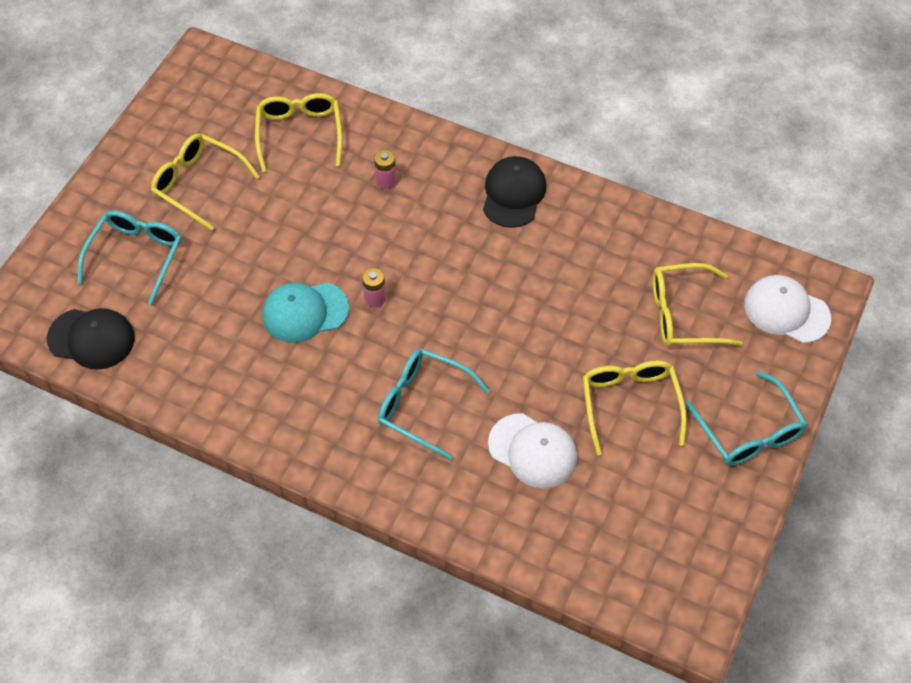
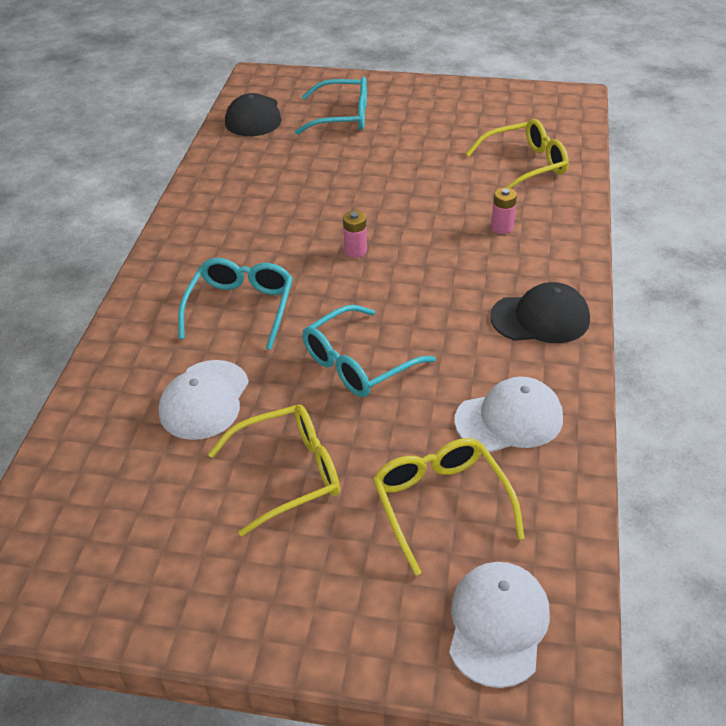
camera: 75 degrees right, 15 degrees down
(198, 184) = (433, 127): yellow glasses -> none
(305, 312) = (321, 213): turquoise cap -> none
(615, 249) = (509, 419): none -> white cap
(749, 431) = (280, 608): turquoise glasses -> turquoise glasses (357, 363)

